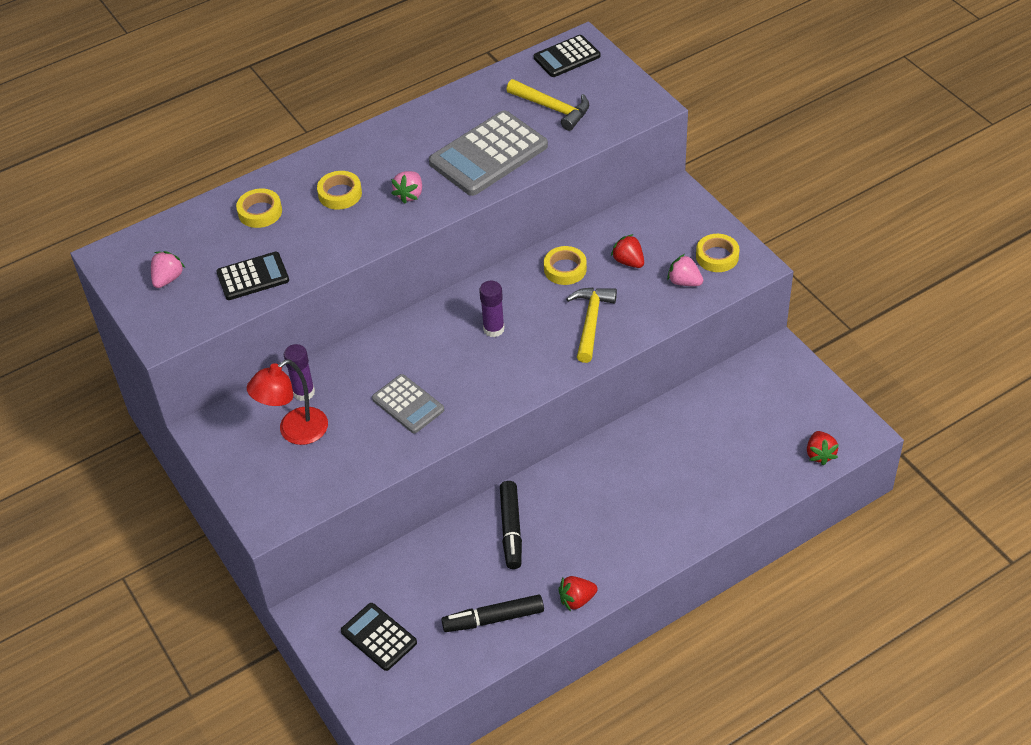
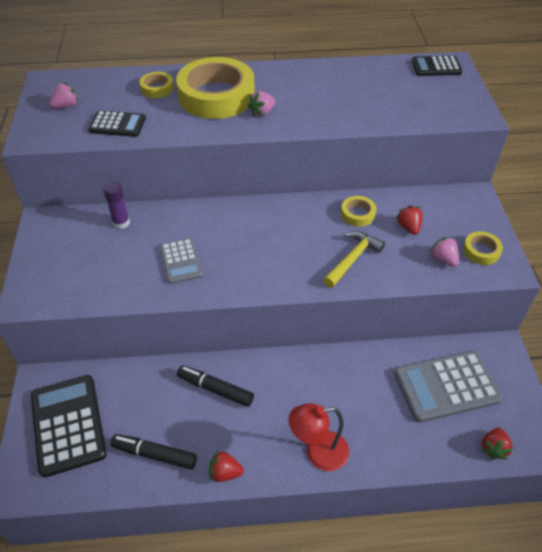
camera: 25 degrees right, 0 degrees up
(295, 432) = (94, 246): red lamp -> red lamp (318, 453)
(340, 194) = (216, 96): yellow tape -> yellow tape, size x2.28
(379, 637) = (68, 424): black calculator -> black calculator, size x1.71
(488, 154) = (336, 107): grey calculator -> grey calculator (446, 386)
(493, 329) = (278, 234): purple glue stick -> none
(511, 529) = (215, 389): black marker -> black marker turned 90 degrees clockwise
(552, 108) = (403, 94): yellow hammer -> none

